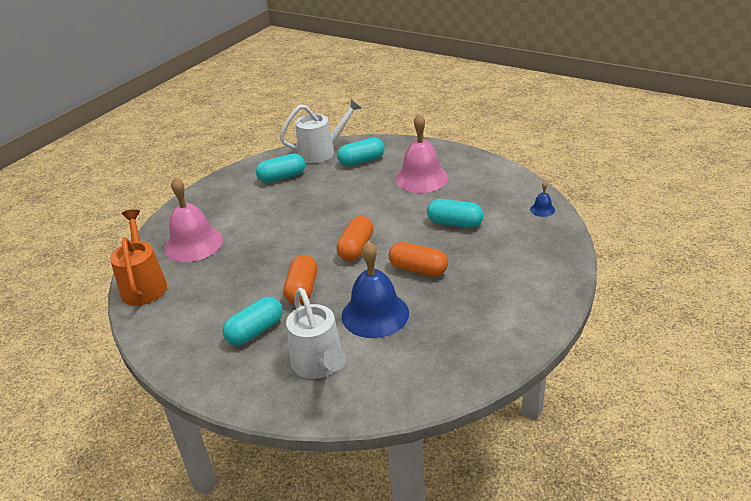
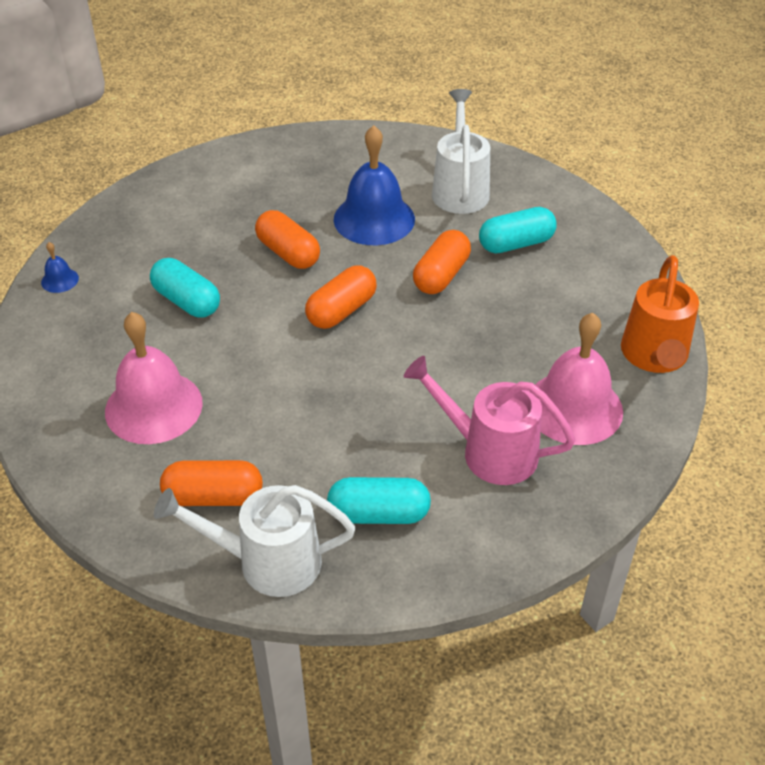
camera: 160 degrees left, 10 degrees up
(237, 212) = (488, 451): none -> pink watering can
(361, 161) = (214, 496): turquoise capsule -> orange capsule

